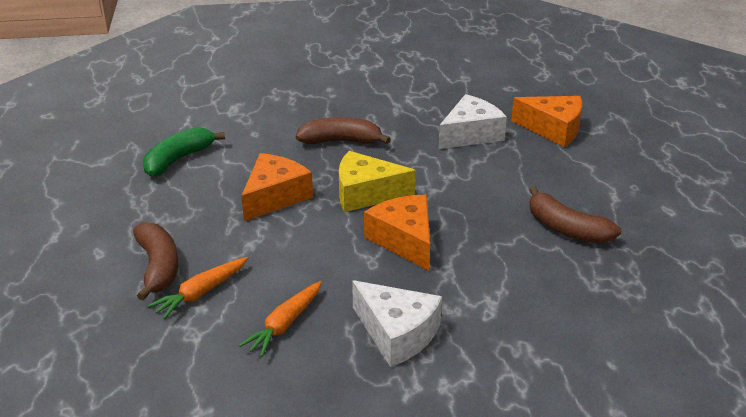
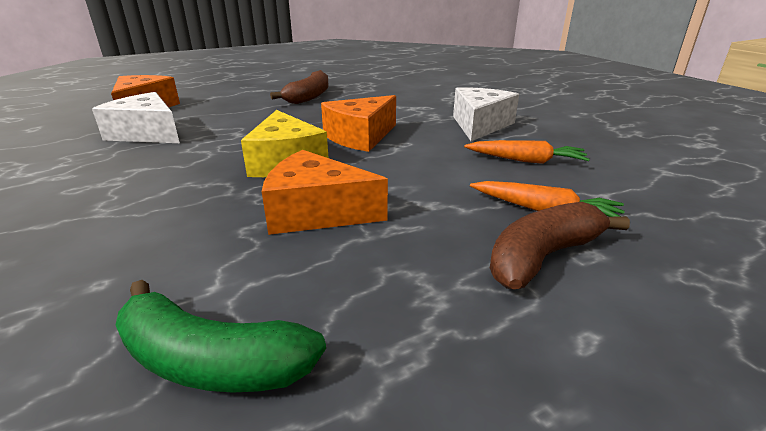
camera: 110 degrees left, 5 degrees down
(340, 141) = (150, 196): brown banana -> none

